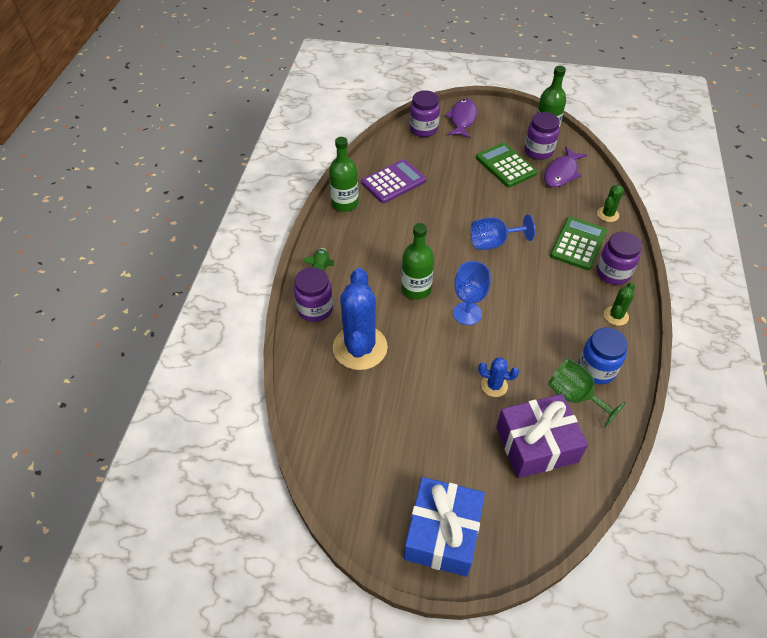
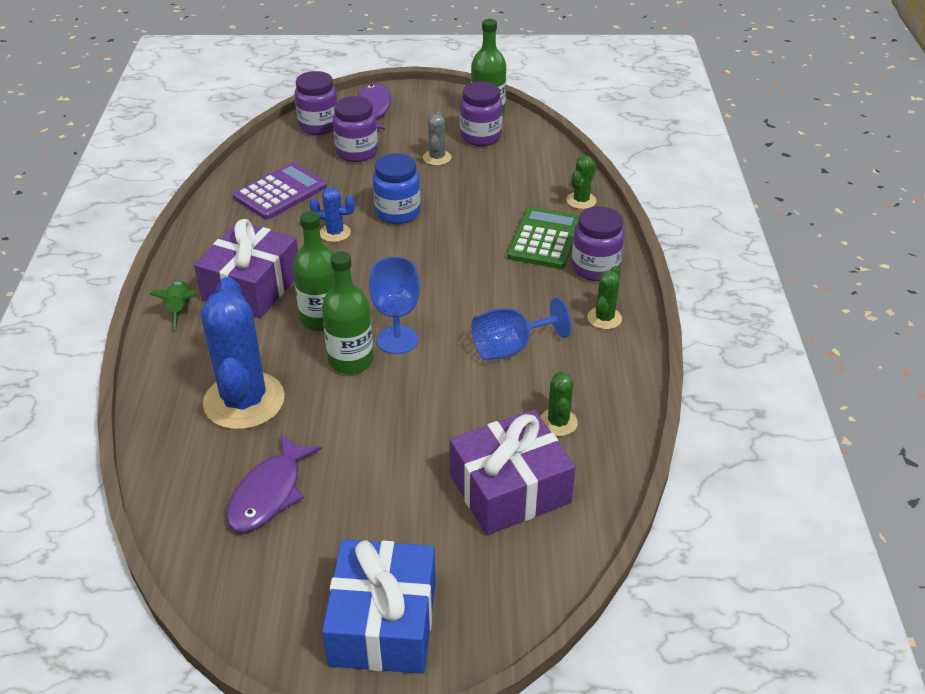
camera: 10 degrees left, 10 degrees down
(315, 309) = (174, 360): purple jar -> purple jar (357, 152)
(345, 203) = (211, 225): green bottle -> green bottle (351, 360)
(370, 257) = (252, 286): none -> purple gift
(493, 243) = (428, 250): blue goblet -> blue goblet (510, 348)
(494, 386) = (443, 424): blue cactus -> blue cactus (335, 233)
(506, 165) = (437, 158): green calculator -> grey cactus
(562, 173) = (514, 159): purple fish -> purple fish (269, 493)
(575, 396) = (558, 422): green goblet -> green cactus
(596, 369) = (584, 385): blue jar -> blue jar (397, 212)

